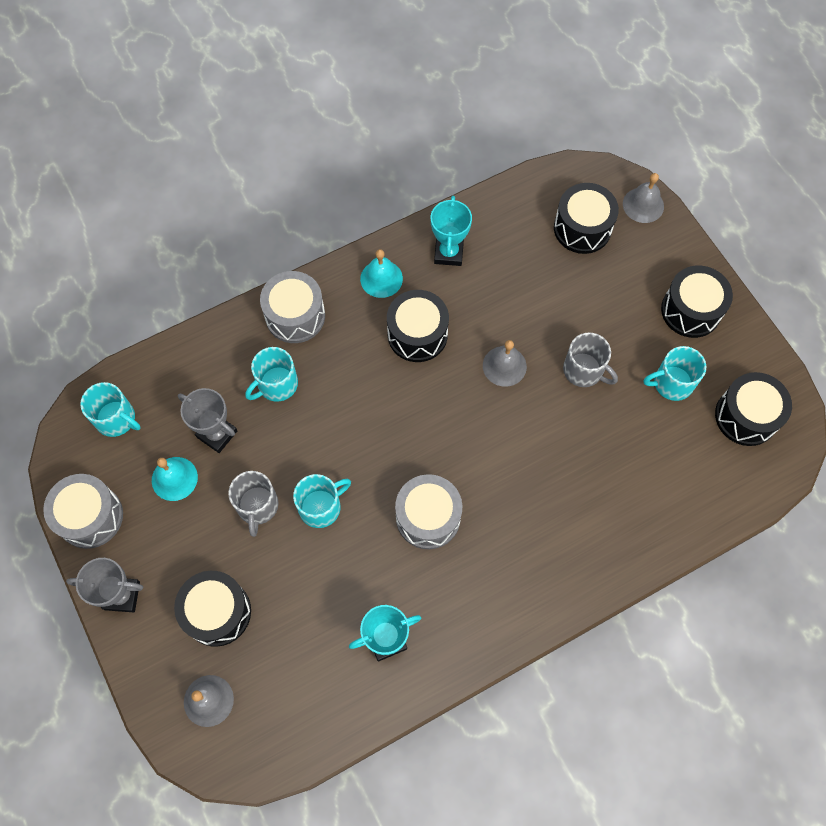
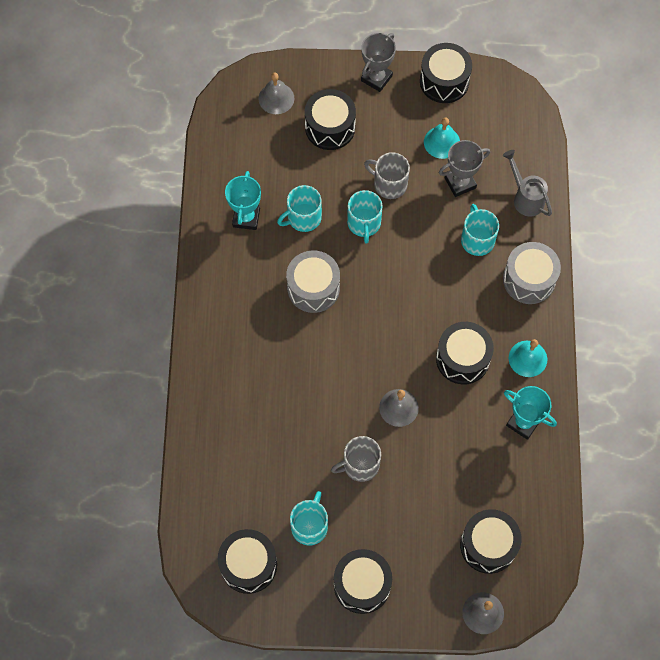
camera: 120 degrees right, 0 degrees up
(90, 516) = (444, 81): grey drum -> black drum
(116, 419) = (510, 125): turquoise mug -> turquoise mug (303, 218)
(201, 362) = (525, 198): none -> grey watering can

